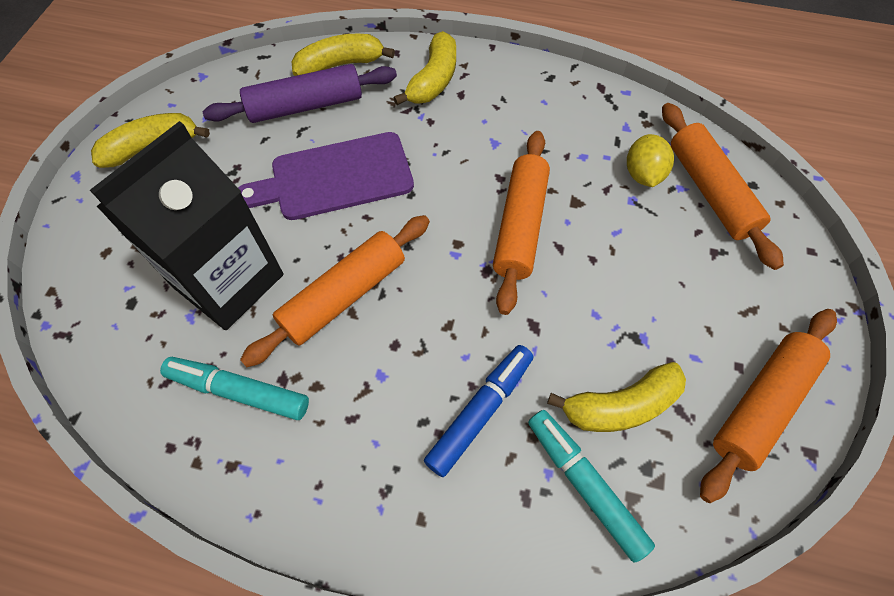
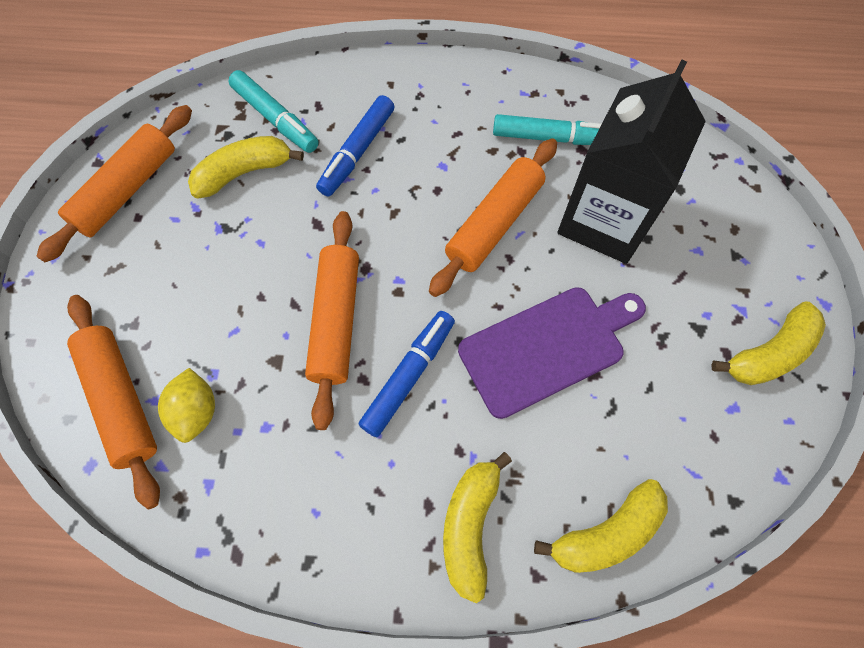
camera: 170 degrees right, 5 degrees up
(305, 106) = (623, 448): purple rolling pin -> none
(460, 174) = (409, 376): none -> blue marker

